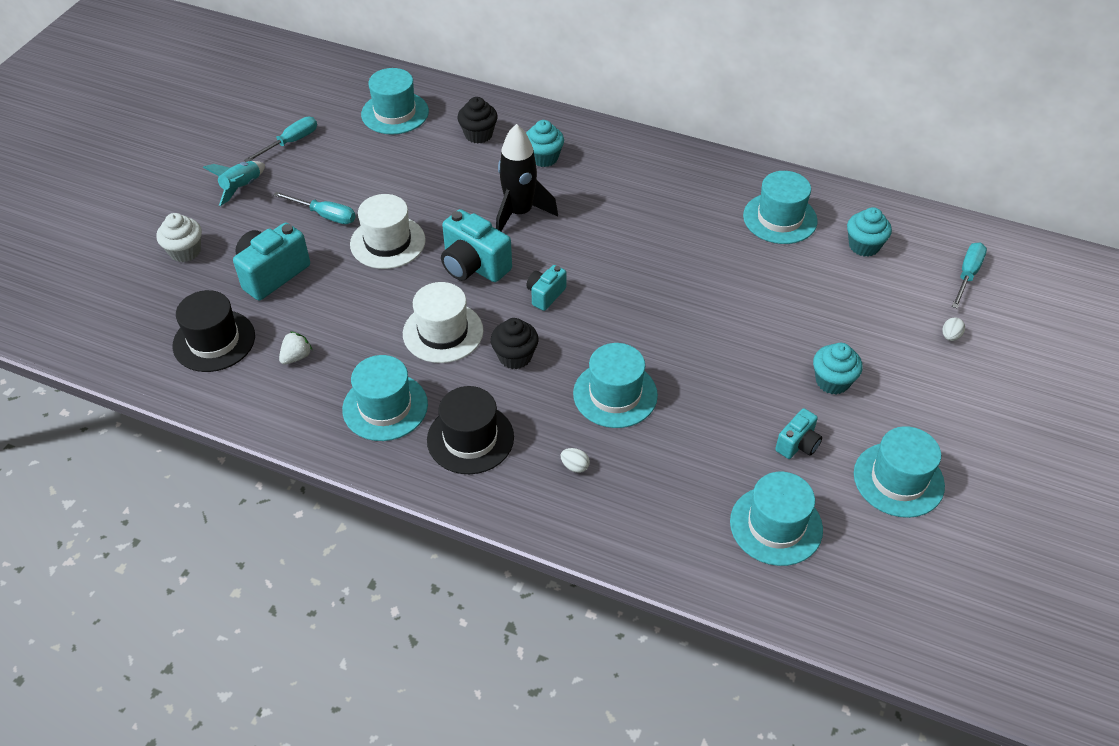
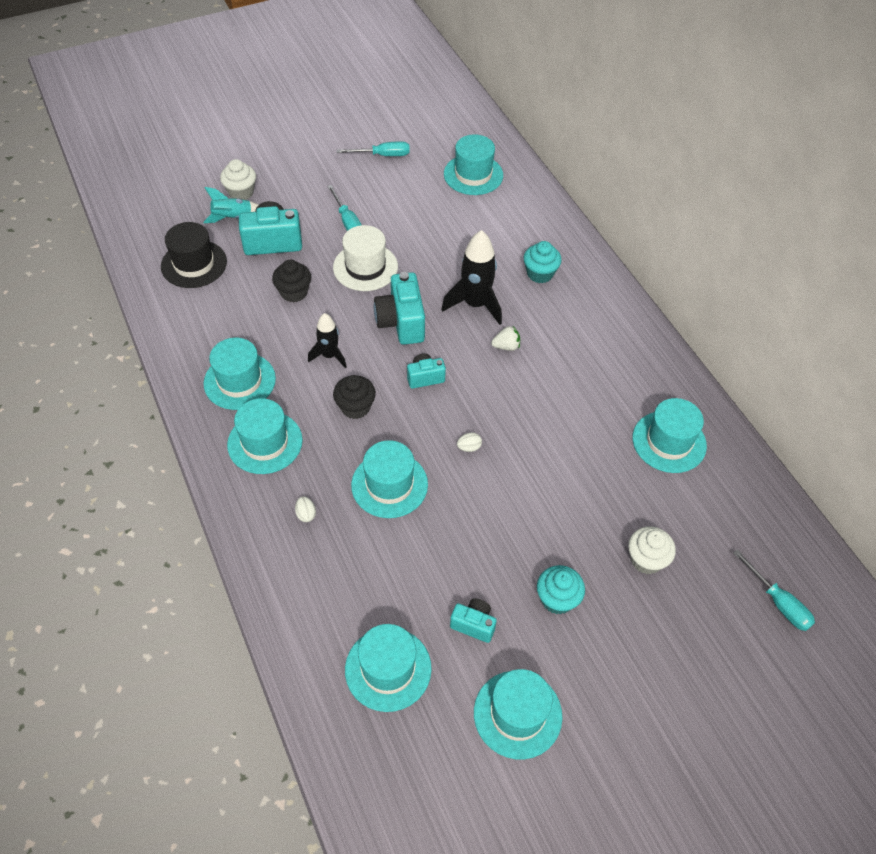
camera: 40 degrees right, 5 degrees up
(242, 187) = (319, 169): turquoise rocket -> turquoise rocket (232, 218)
(296, 357) = (227, 308): white strawberry -> white strawberry (506, 346)
(443, 332) = (329, 356): white hat -> black rocket
(470, 438) = (265, 442): black hat -> turquoise hat
(478, 134) = (513, 226): black cupcake -> black cupcake (294, 292)
(798, 444) = (473, 624): turquoise camera -> turquoise camera turned 150 degrees counterclockwise
(858, 309) = (646, 559): none -> white cupcake
(864, 246) = (714, 513): turquoise cupcake -> none
(950, 336) = (699, 640): white egg -> white egg (469, 447)
(967, 275) = (778, 602): turquoise screwdriver -> turquoise screwdriver turned 75 degrees clockwise

